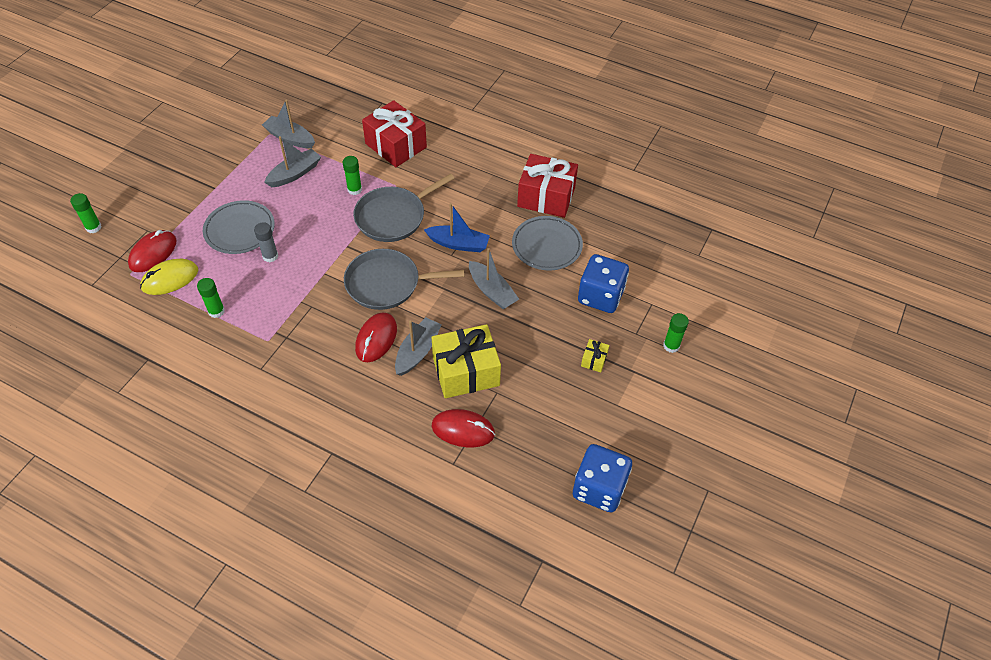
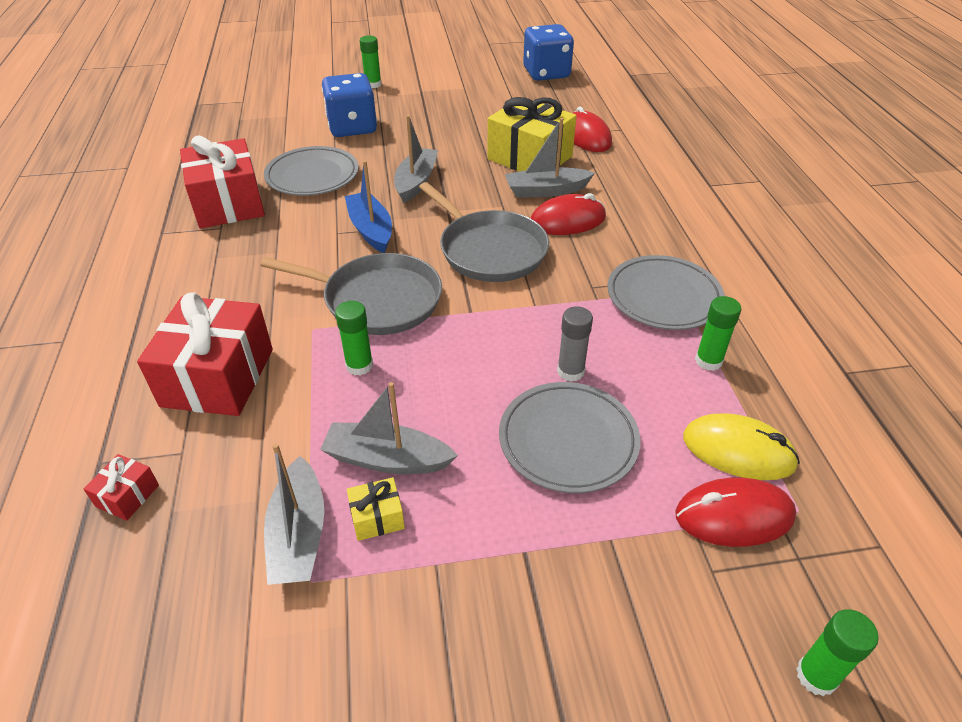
camera: 125 degrees left, 10 degrees down
(271, 330) = (663, 297): none -> grey plate
(356, 105) = (127, 496): none -> red gift
(594, 360) = (432, 108): yellow gift -> yellow gift (377, 517)

